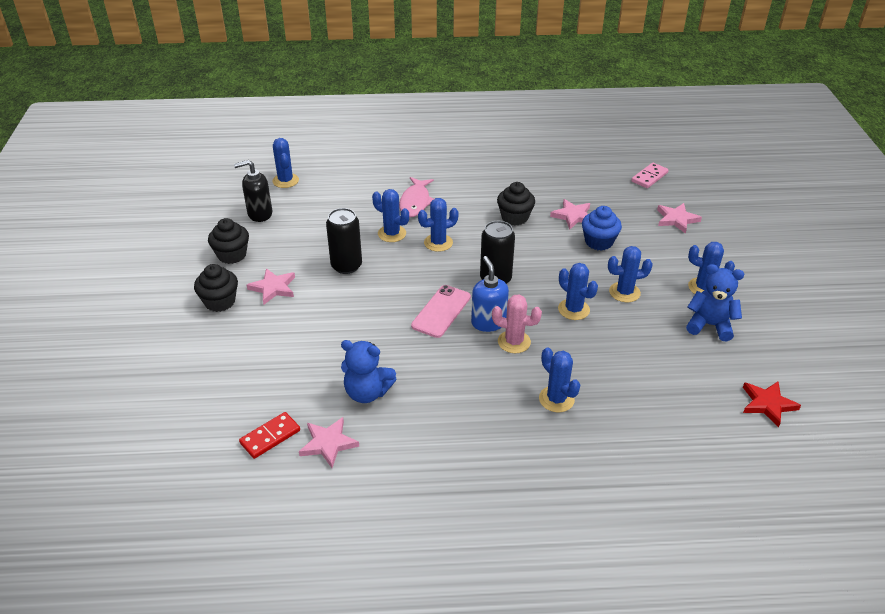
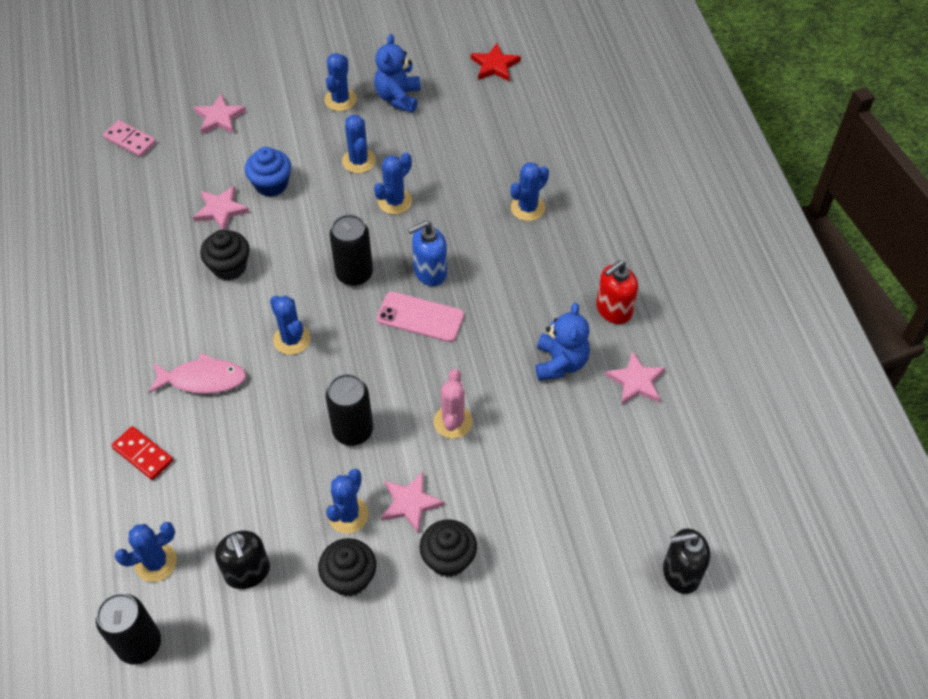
camera: 100 degrees left, 15 degrees up
(131, 434) = (680, 573): none -> black soap dispenser
(236, 174) = (139, 644): none -> black can
(270, 437) = (643, 435): red domino -> red domino (143, 454)
(392, 234) = (278, 393): blue cactus -> blue cactus (348, 515)
(415, 443) = (613, 310): none -> red soap dispenser
(514, 342) = (456, 247): pink cactus -> pink cactus (453, 422)

